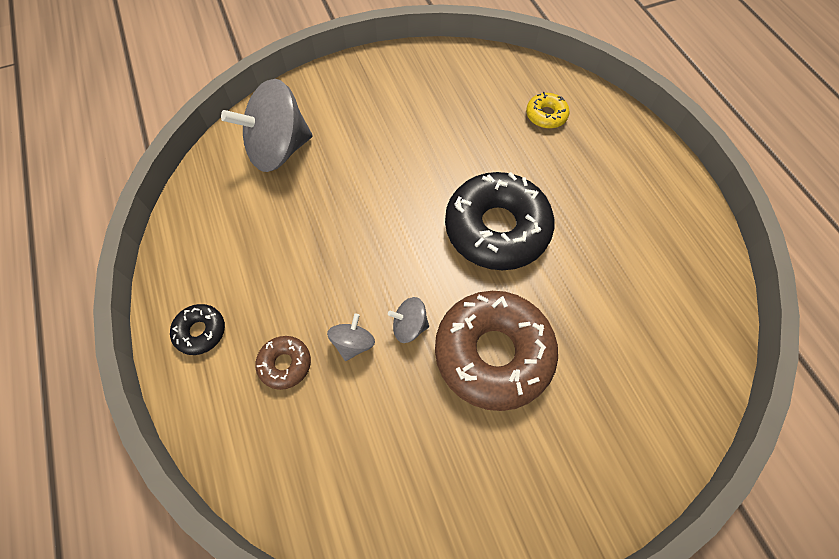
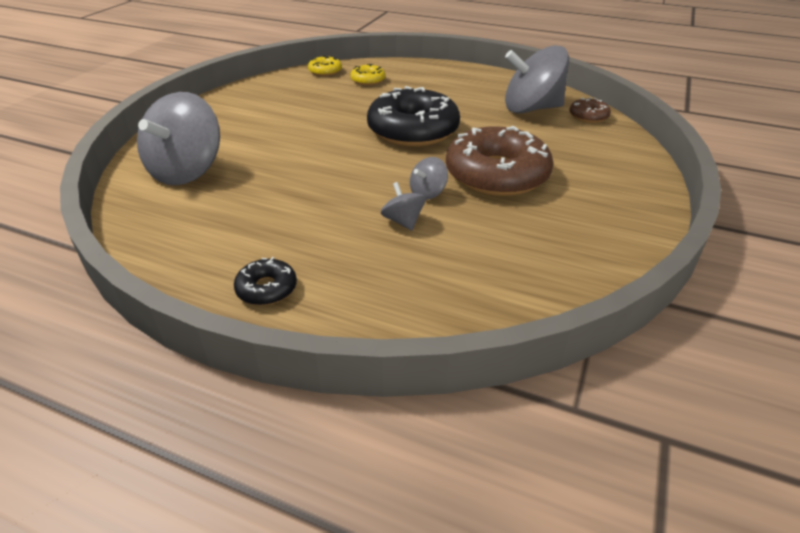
camera: 45 degrees left, 25 degrees down
(285, 364) = (369, 260): brown donut -> brown donut (588, 116)
(523, 72) = (325, 71): none -> yellow donut
(655, 285) = (531, 109): none -> grey spinning top

